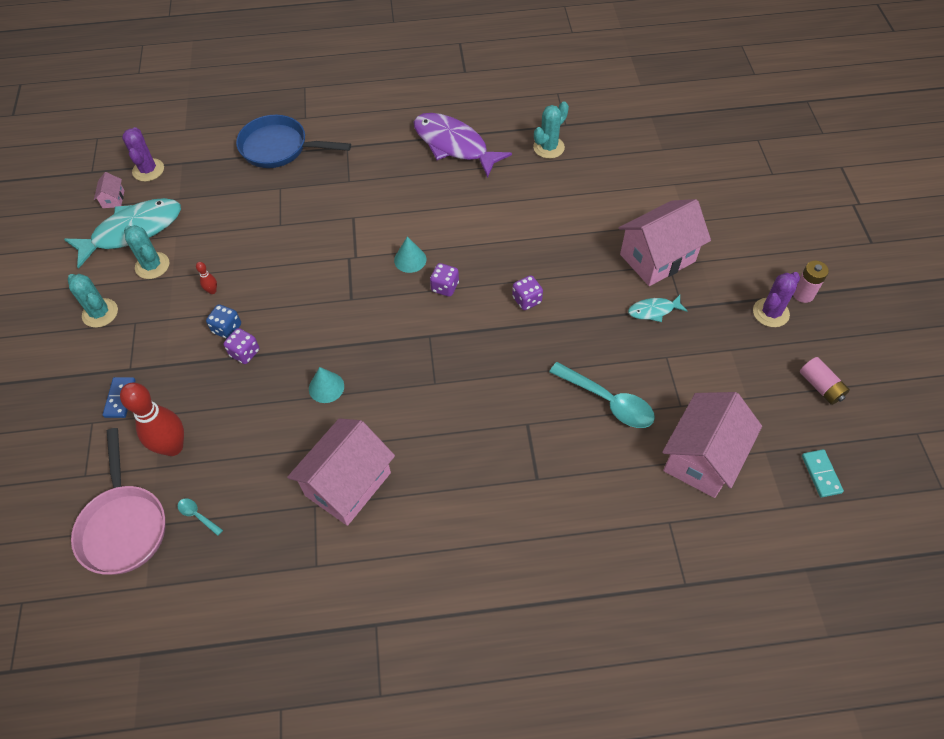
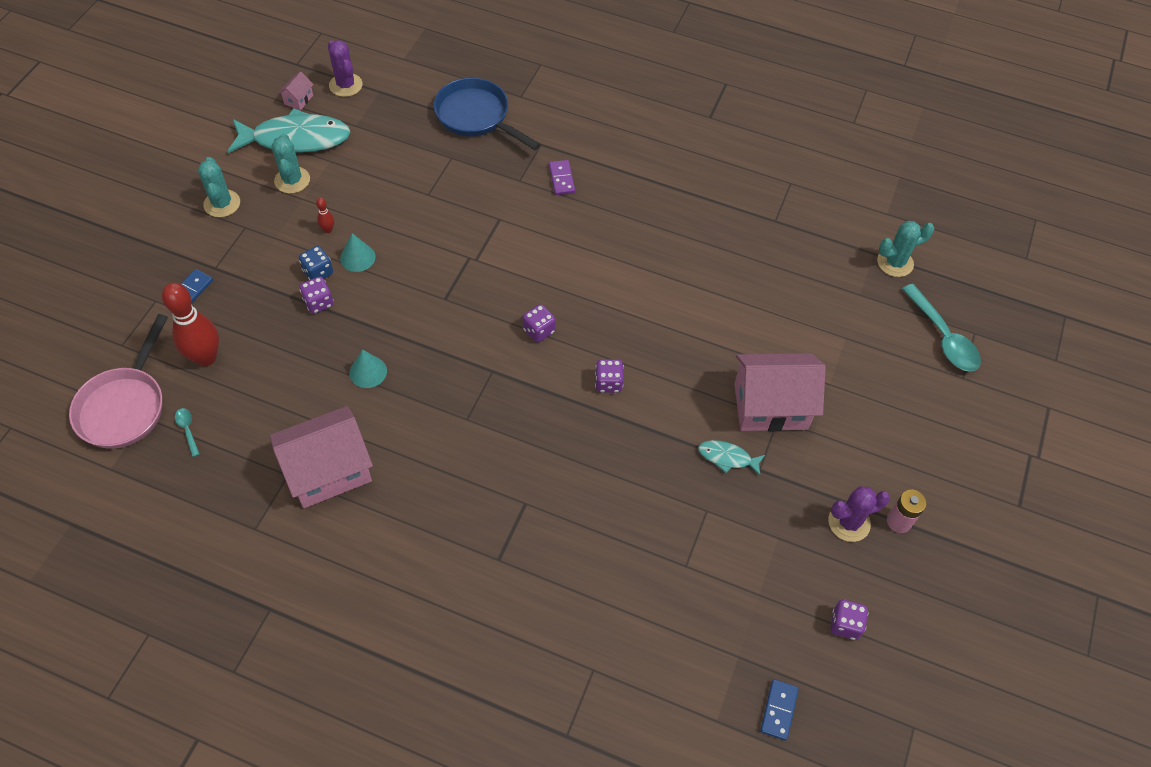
camera: 25 degrees right, 0 degrees up
(148, 170) = (346, 85): purple cactus -> purple cactus turned 45 degrees counterclockwise
(382, 165) = (561, 179): none -> purple domino
(410, 259) = (524, 287): turquoise cone -> turquoise cone (357, 257)
(454, 145) = (646, 190): purple fish -> none
(548, 147) = (740, 237): turquoise cactus -> turquoise cactus (895, 262)
(608, 401) = (617, 523): turquoise spoon -> turquoise spoon (943, 337)
(702, 457) = (670, 627): pink house -> none
(820, 386) = (845, 624): pink battery -> purple dice
(821, 474) = (779, 710): turquoise domino -> blue domino

